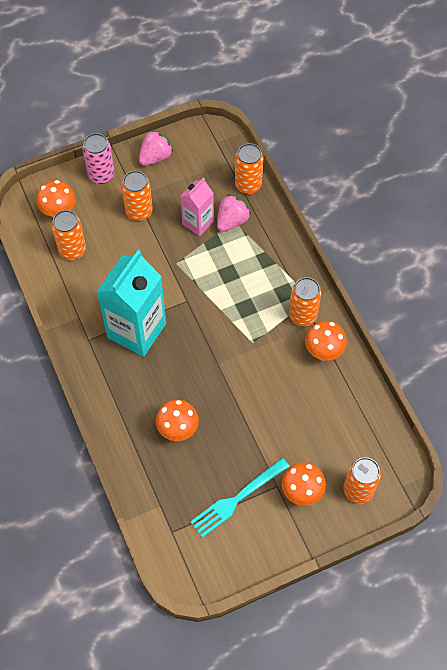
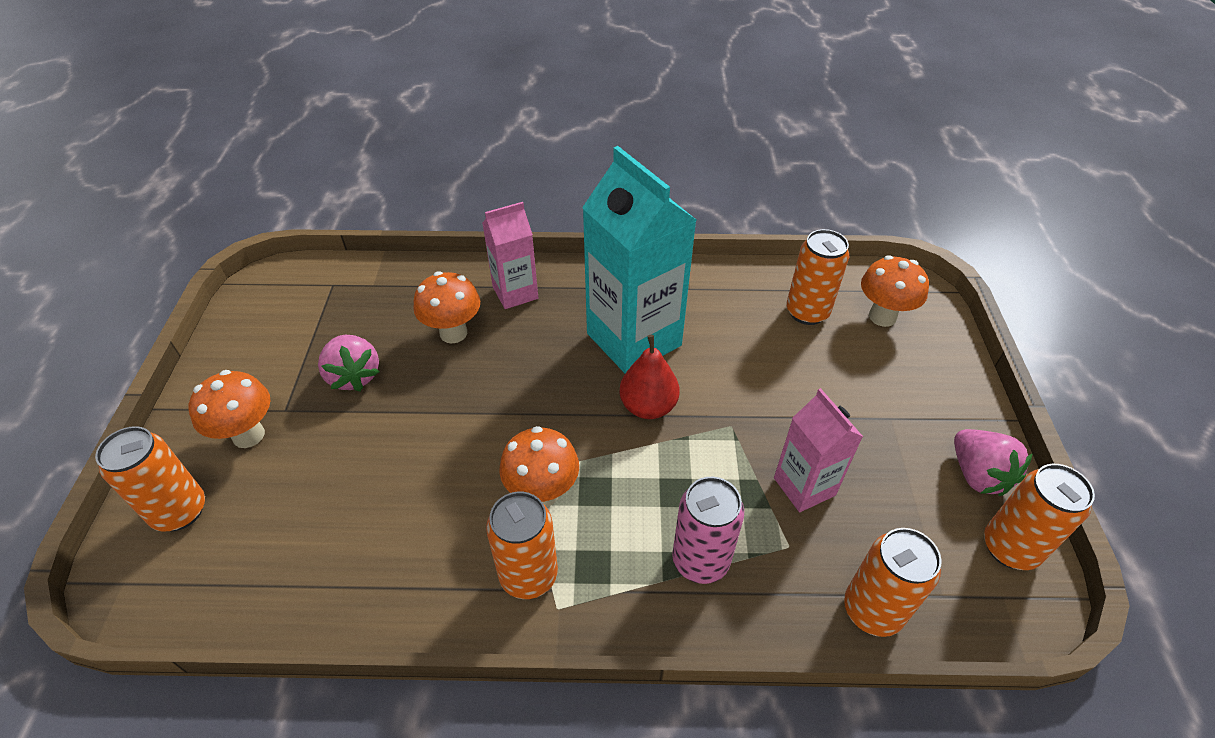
camera: 115 degrees right, 15 degrees down
(101, 175) = (949, 386): pink can -> pink can (700, 561)
(127, 413) = (515, 293): none -> pink carton
(139, 211) = (856, 411): orange can -> orange can (1010, 548)
(182, 304) = (648, 406): none -> red pear
(232, 221) = (790, 543): pink strawberry -> pink strawberry (354, 376)
(237, 499) = (310, 359): turquoise fork -> none
(323, 352) = (437, 576): orange mushroom -> orange mushroom (542, 493)

